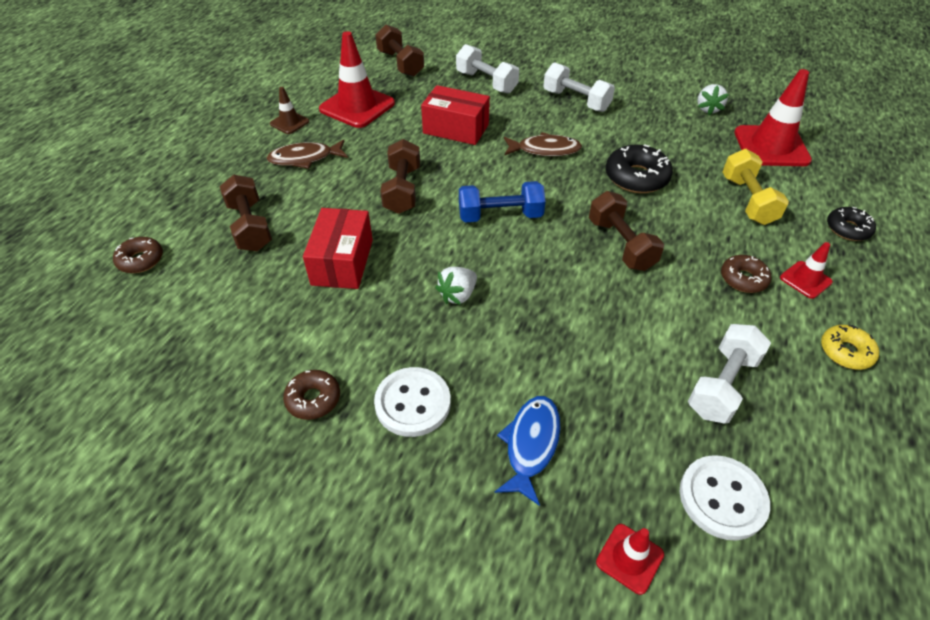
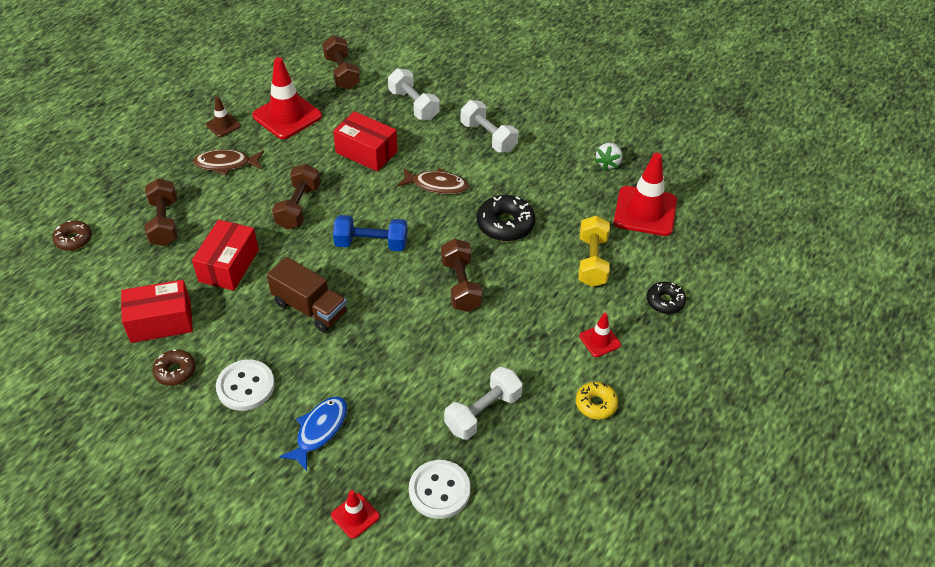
camera: 10 degrees right, 0 degrees up
(276, 339) = (161, 322): none -> red box
(458, 295) = (310, 308): white strawberry -> brown truck
(743, 279) = (547, 331): brown donut -> none

